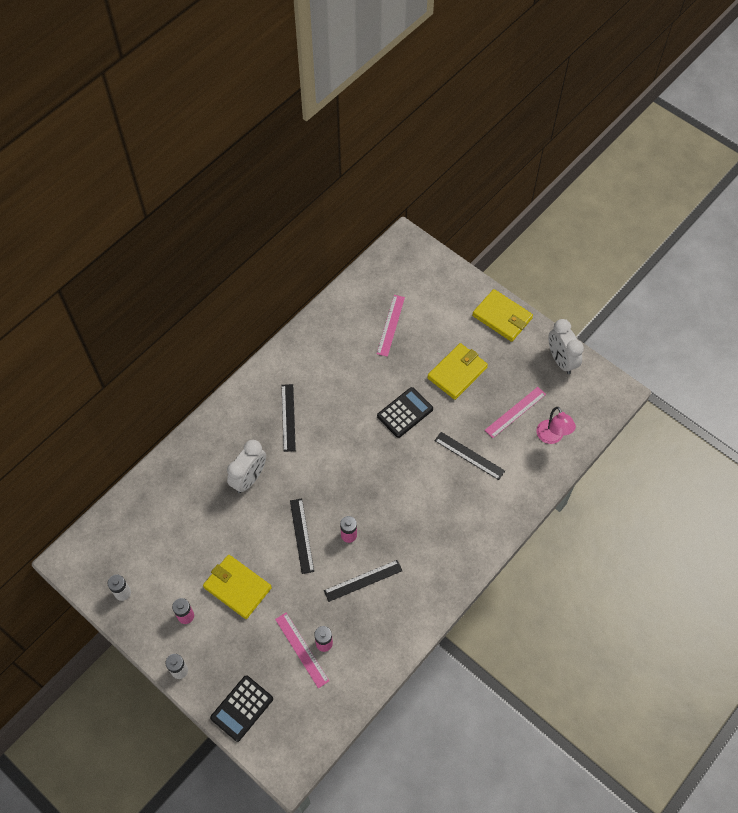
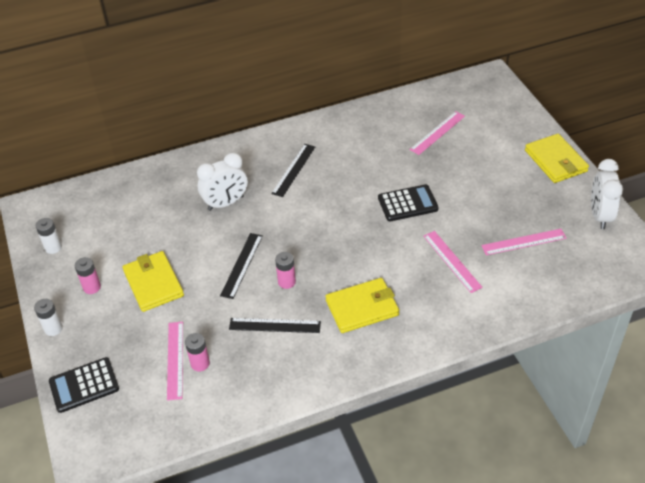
camera: 30 degrees right, 15 degrees down
(457, 373) = (481, 190): yellow wallet -> yellow wallet (362, 308)
(469, 455) = (452, 261): black ruler -> pink ruler
(552, 437) = (552, 277): pink lamp -> none

